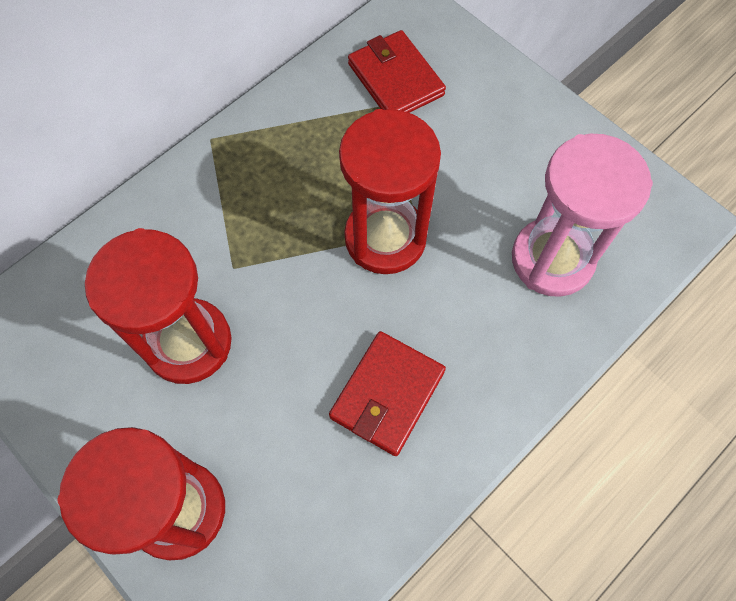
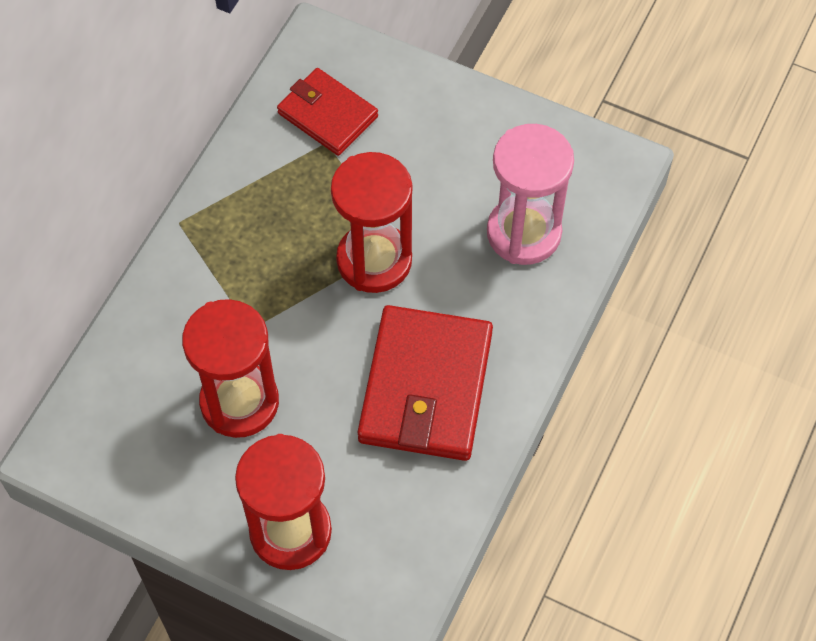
camera: 20 degrees left, 5 degrees down
(387, 394) = (426, 387): red wallet -> red wallet, size x1.64

